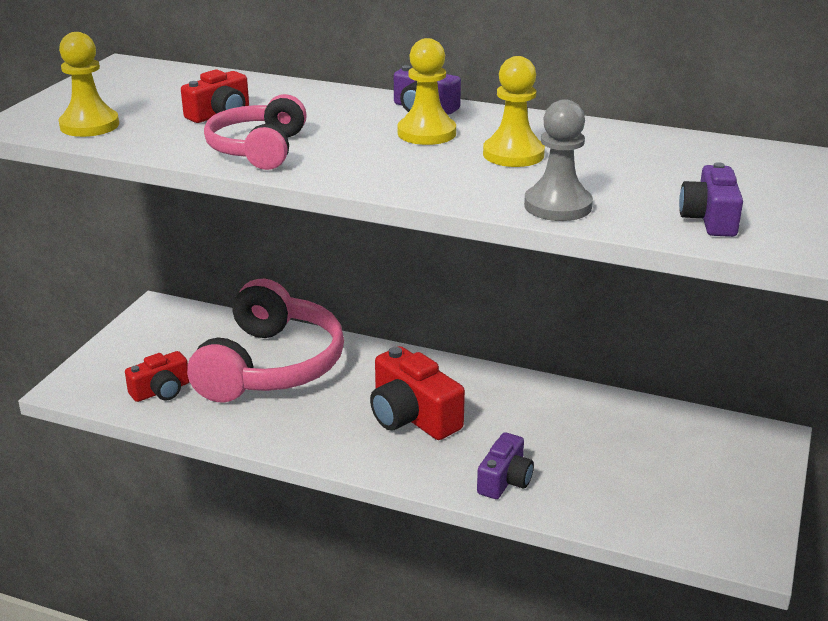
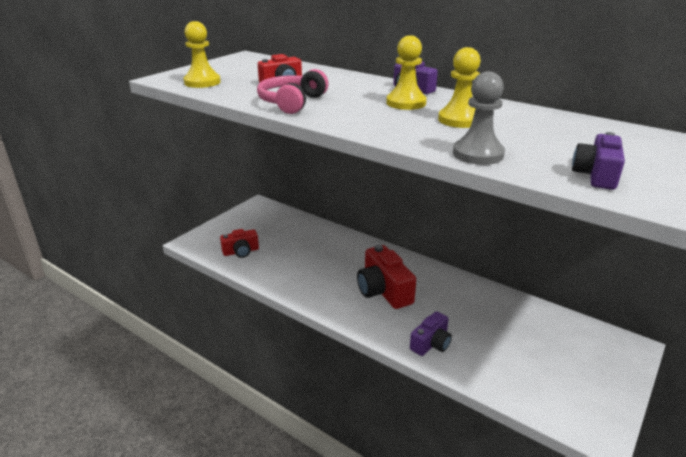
camera: 15 degrees right, 0 degrees up
(270, 366) = (309, 246): pink headphones -> none

